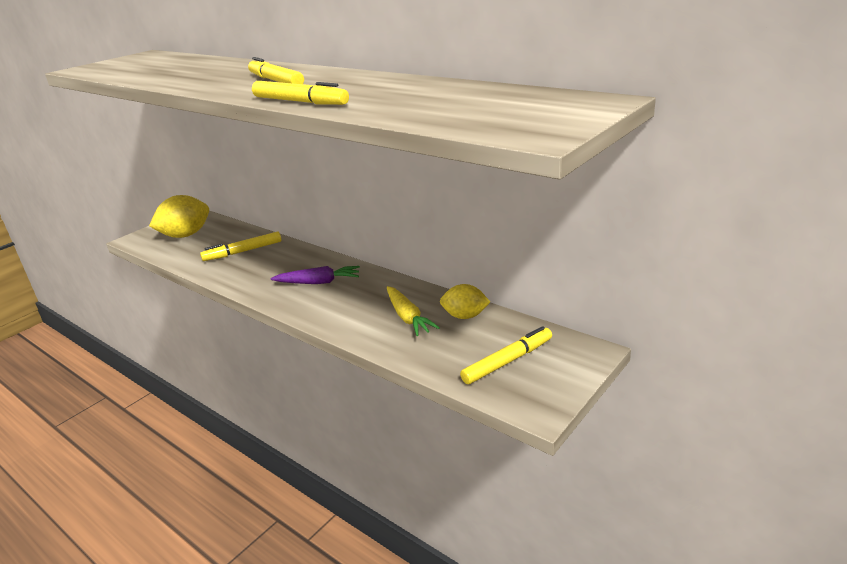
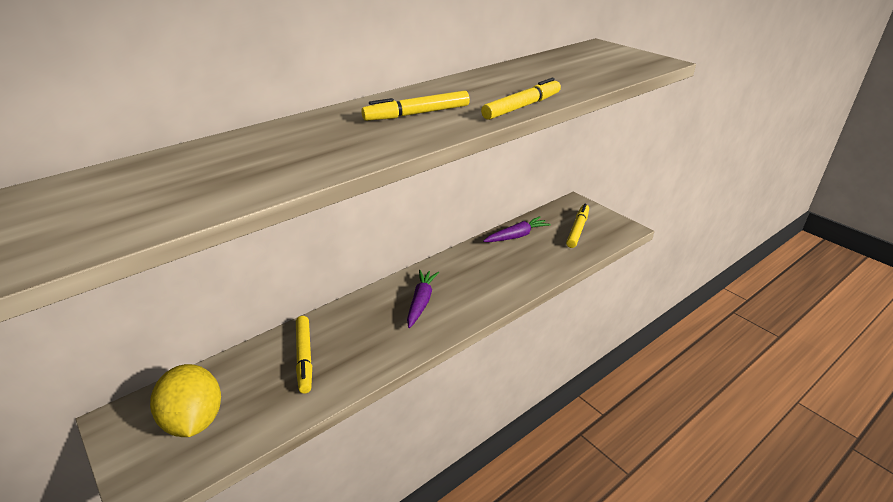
camera: 80 degrees left, 5 degrees up
(408, 317) = (507, 260): yellow carrot -> none
(465, 316) = (517, 236): yellow lemon -> purple carrot
(507, 361) = (577, 229): yellow marker -> yellow marker turned 45 degrees clockwise

